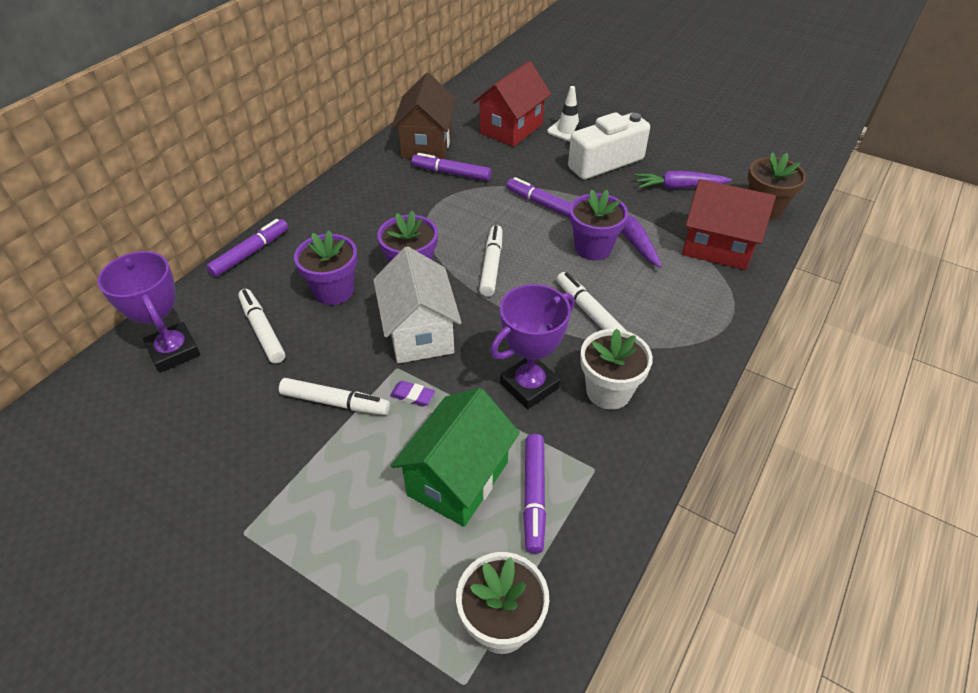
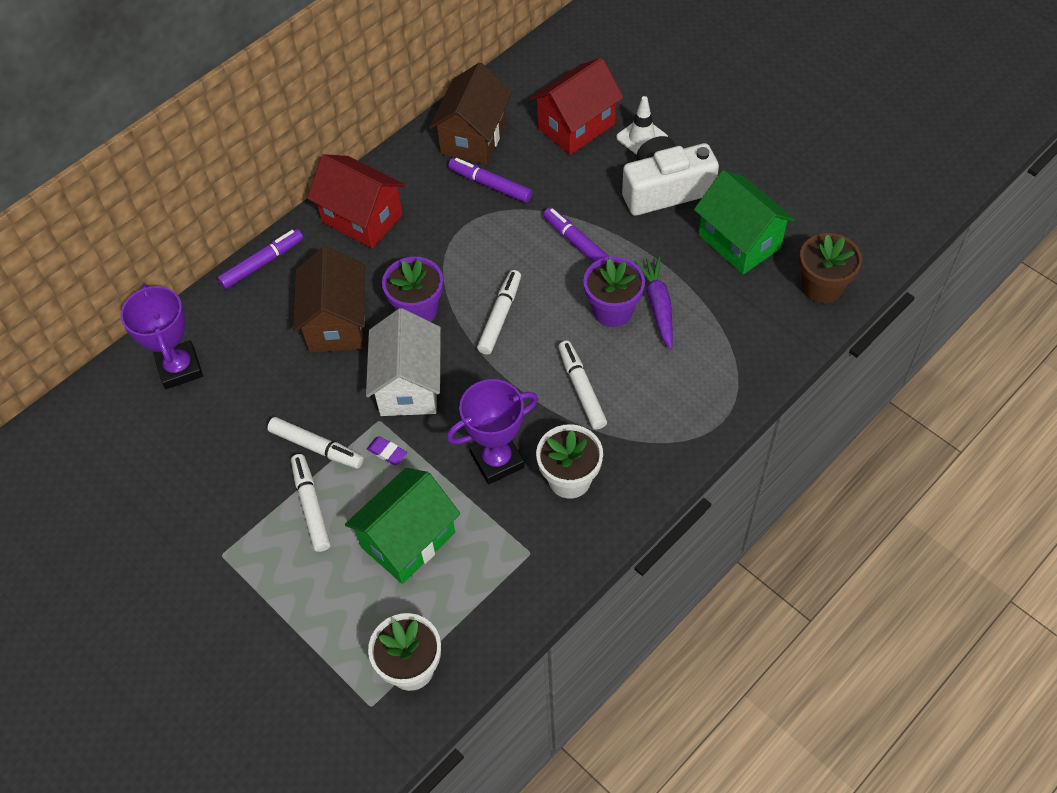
camera: 15 degrees right, 10 degrees up
(262, 330) = (262, 358): white marker -> white marker (311, 506)
(334, 291) = (336, 323): purple flower pot -> brown house
(534, 496) = (469, 567): purple marker -> none
(679, 187) = (739, 241): purple carrot -> green house
(717, 247) = (747, 330): red house -> red house (362, 218)

